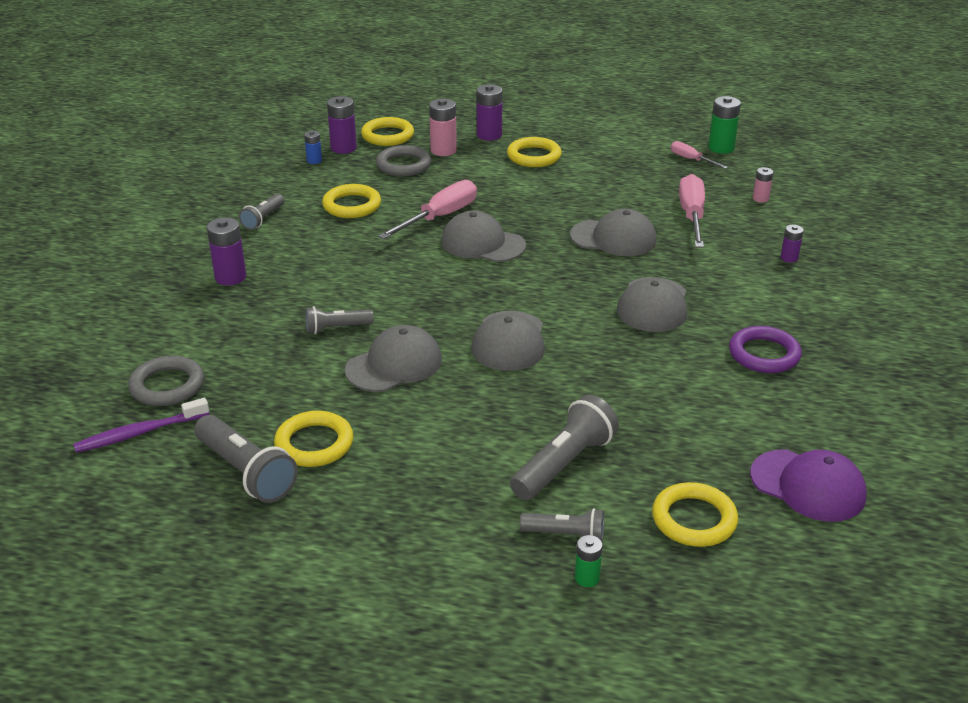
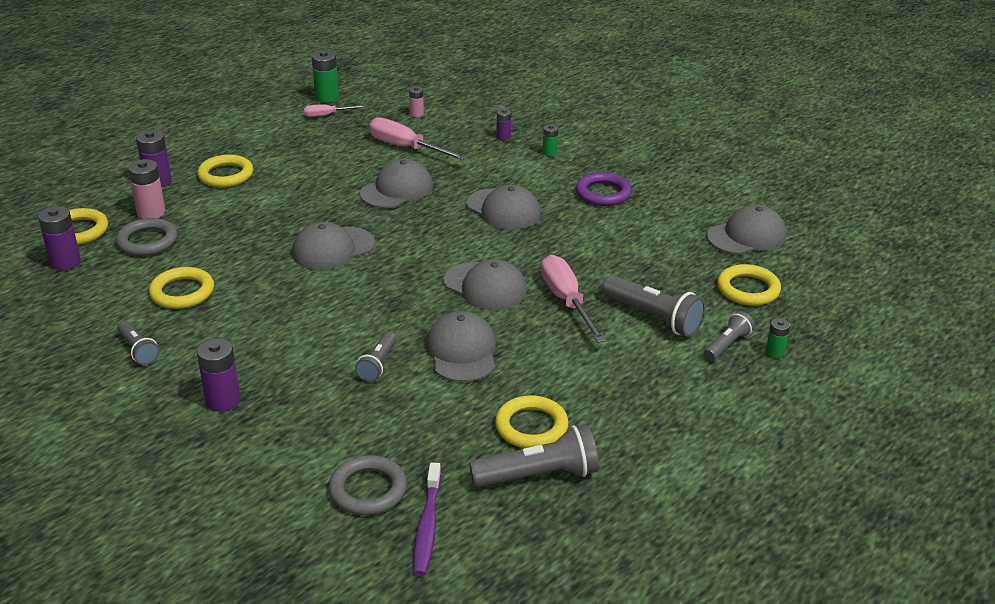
camera: 60 degrees left, 0 degrees up
(314, 160) = (65, 286): blue battery -> none
(440, 217) = (264, 254): pink screwdriver -> pink screwdriver (566, 301)
(564, 464) = (653, 317): grey flashlight -> grey flashlight turned 150 degrees clockwise
(798, 295) = (549, 153): none -> green battery
(808, 485) = (746, 236): purple cap -> grey cap

